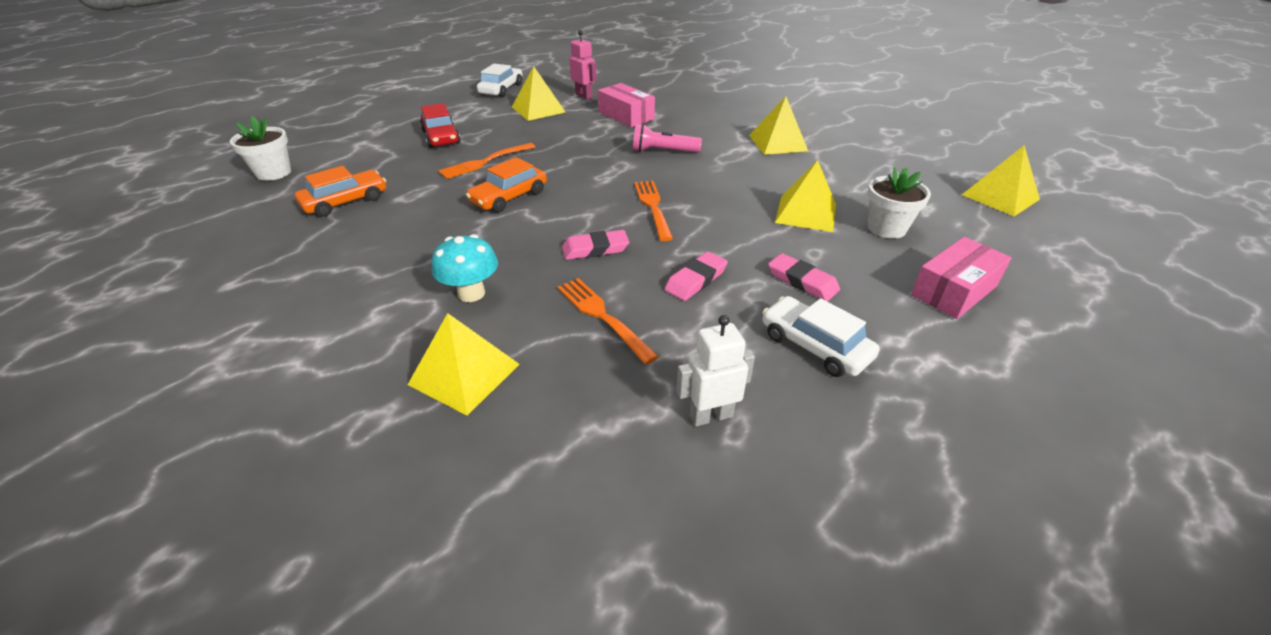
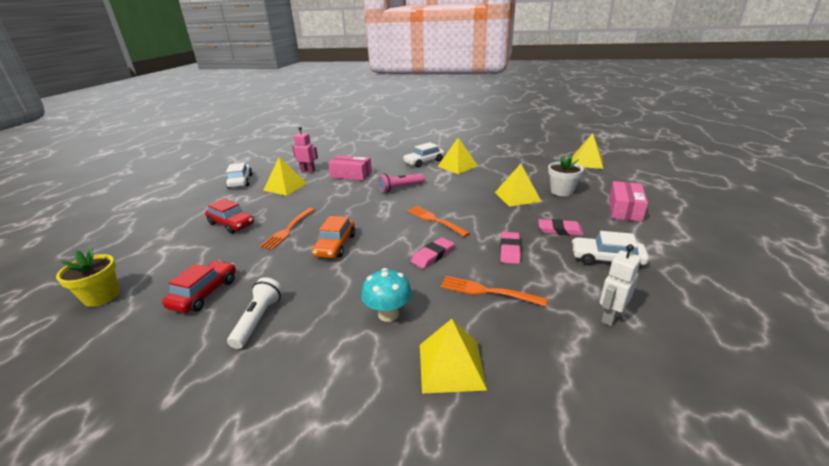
camera: 30 degrees left, 10 degrees down
(273, 173) = (102, 296): white flower pot -> yellow flower pot
(345, 202) = (204, 293): orange car -> red car
(358, 246) = (258, 320): none -> white flashlight
(739, 123) = (424, 162): none -> white car

